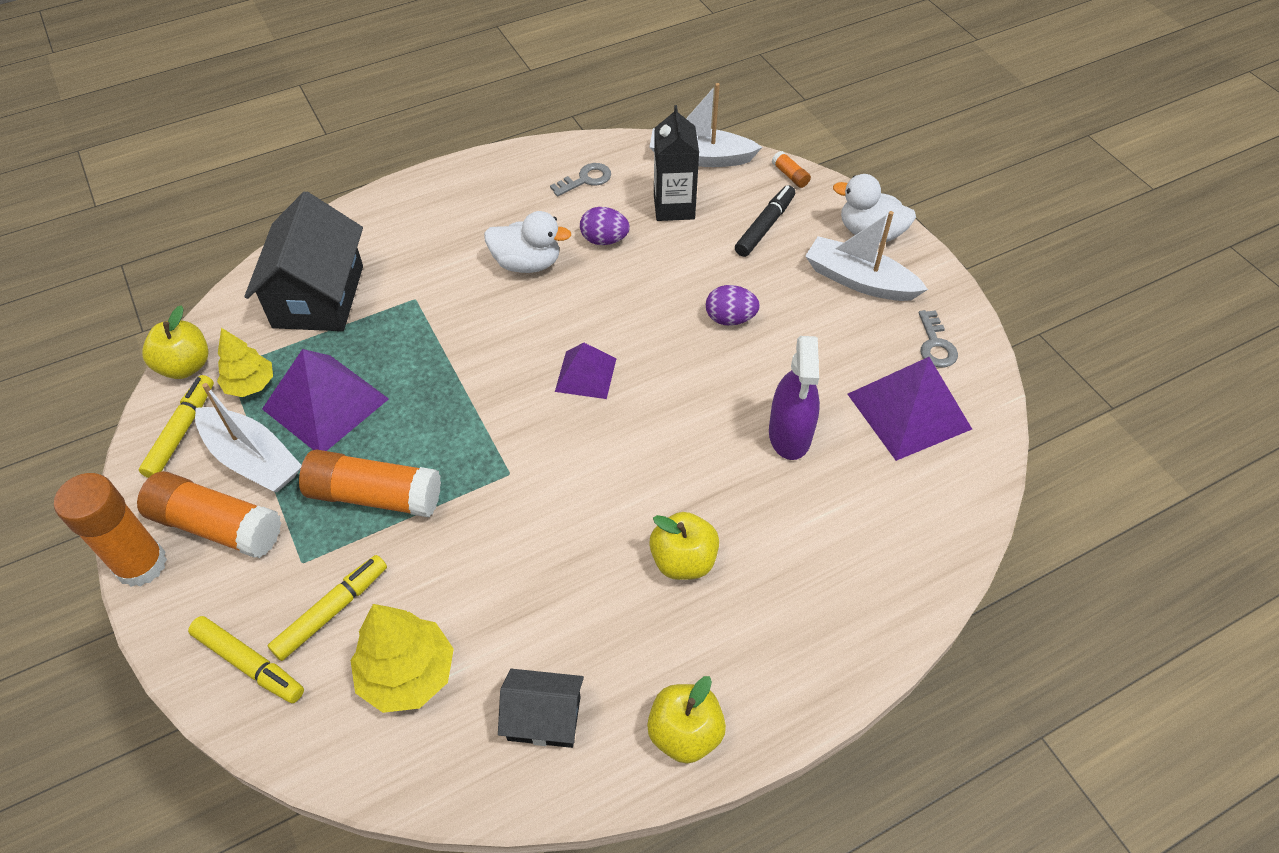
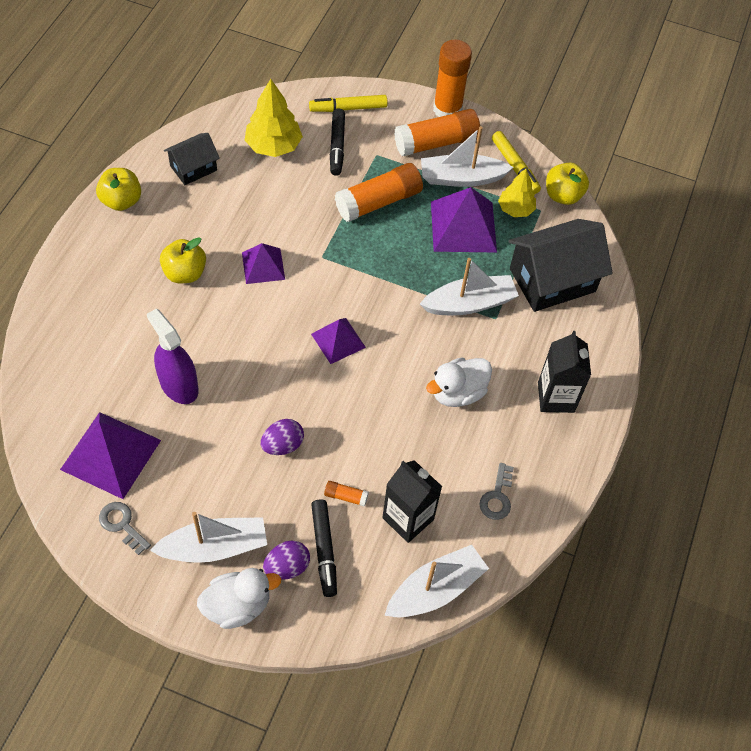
camera: 135 degrees right, 5 degrees up
(318, 296) = (552, 280): black house -> black house turned 75 degrees counterclockwise
(332, 611) = (337, 146): yellow marker -> black marker
(421, 326) = (469, 303): none -> white boat
(450, 211) = (556, 397): none -> black carton
(584, 507) = (263, 266): none -> purple pyramid
(604, 240) = (427, 450): purple egg -> purple egg (287, 567)
(790, 175) = (347, 625): orange glue stick -> orange glue stick (346, 496)

